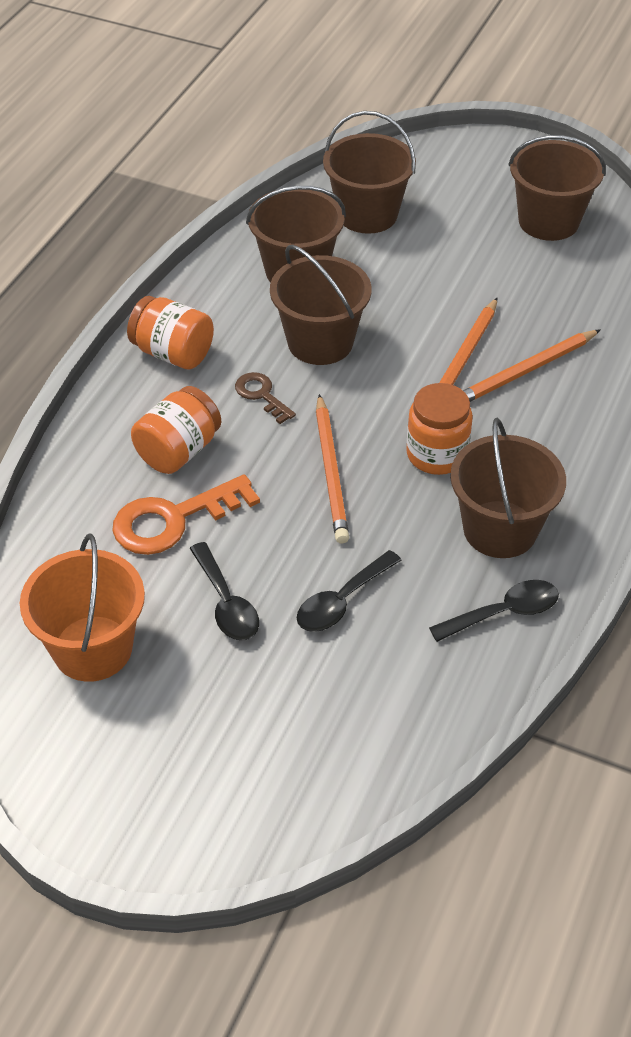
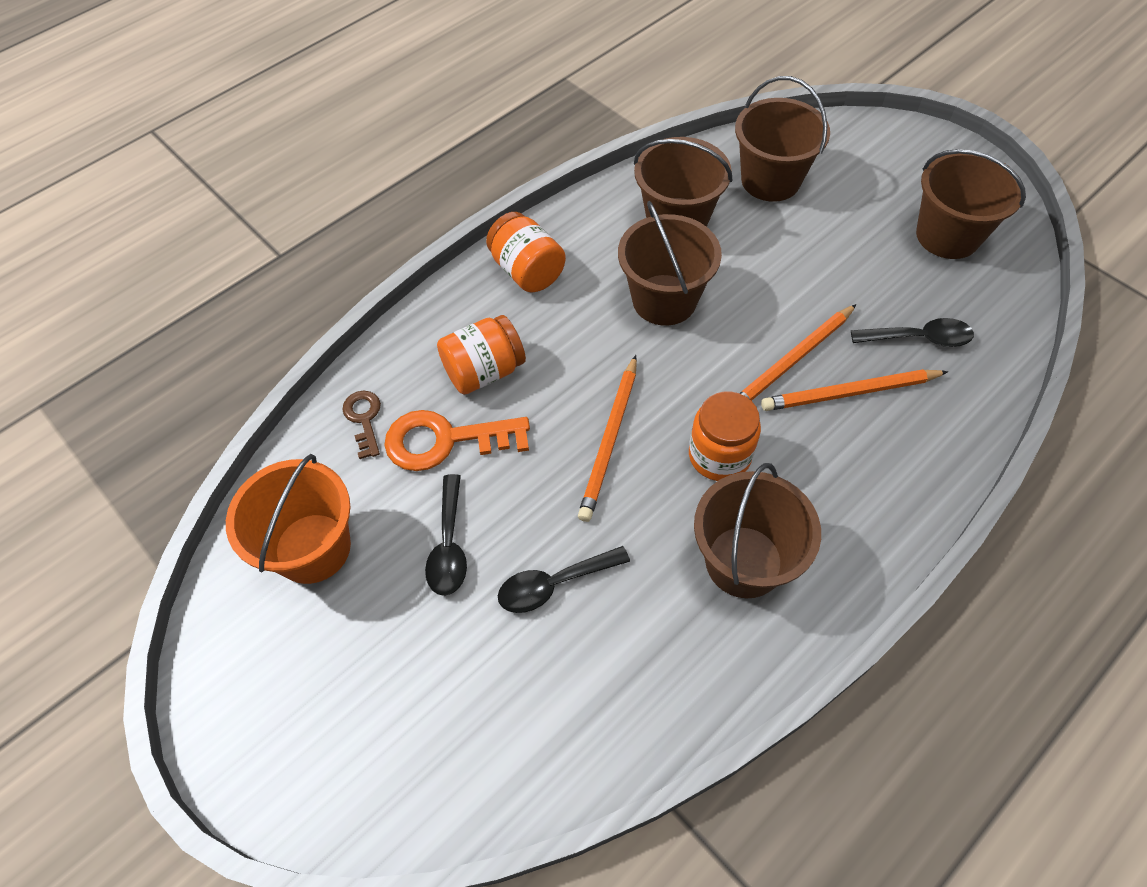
camera: 25 degrees right, 10 degrees up
(261, 395) = (584, 338): brown key -> brown key (364, 419)
(504, 613) = (704, 658): black spoon -> black spoon (919, 338)

